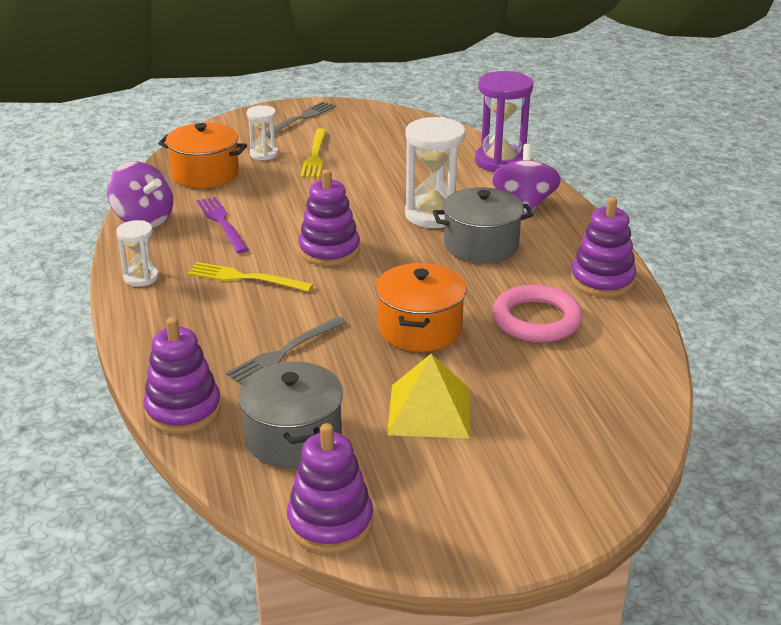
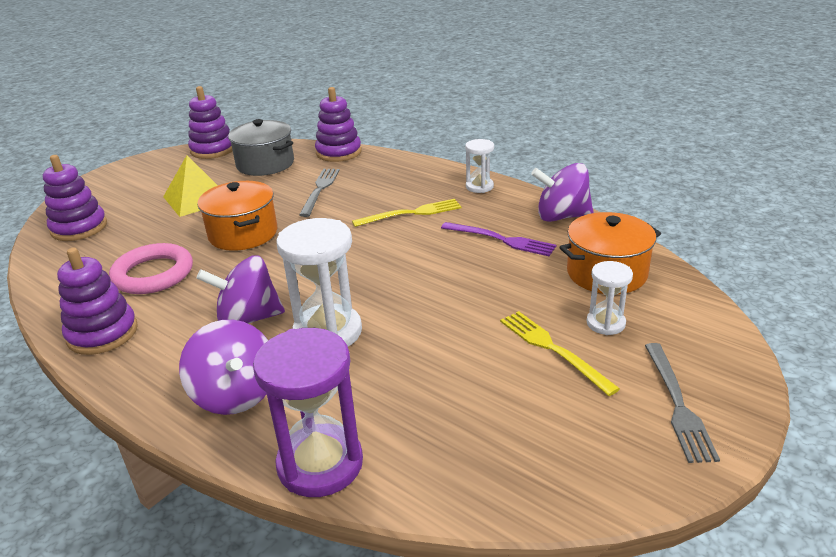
camera: 145 degrees right, 0 degrees up
(329, 251) = (380, 256): purple stacking toy -> purple stacking toy (79, 228)
(481, 245) = (248, 319): grey pot -> purple spinning top

